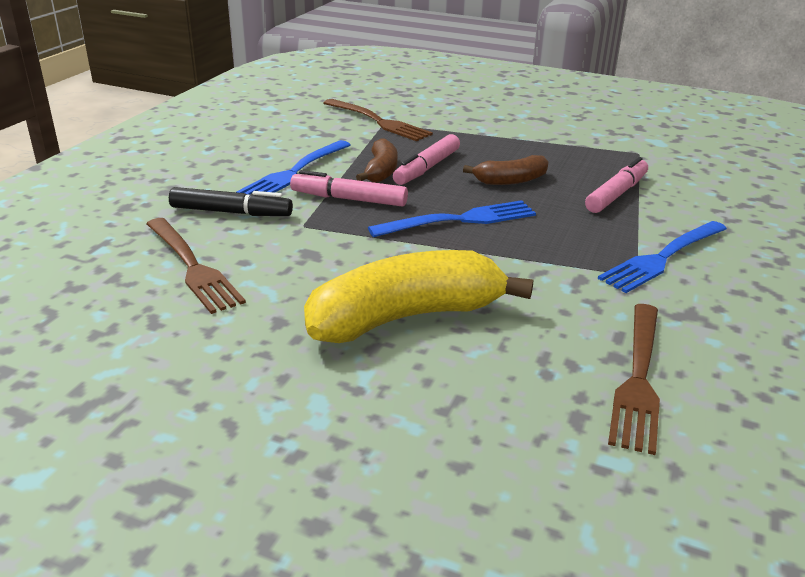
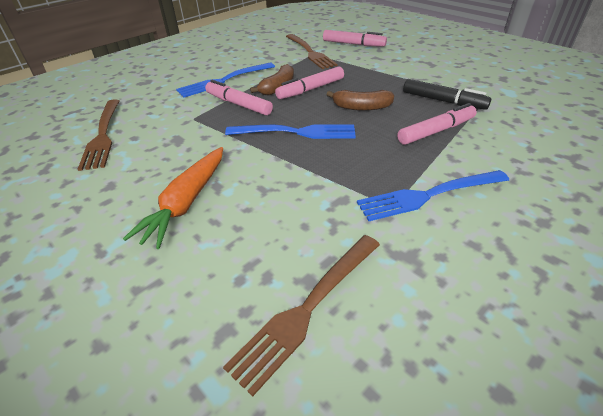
camera: 25 degrees right, 10 degrees up
(231, 212) = (161, 102): black marker -> black marker (443, 101)
(405, 317) = (187, 202): yellow banana -> orange carrot
(427, 105) = (353, 44): none -> pink marker

